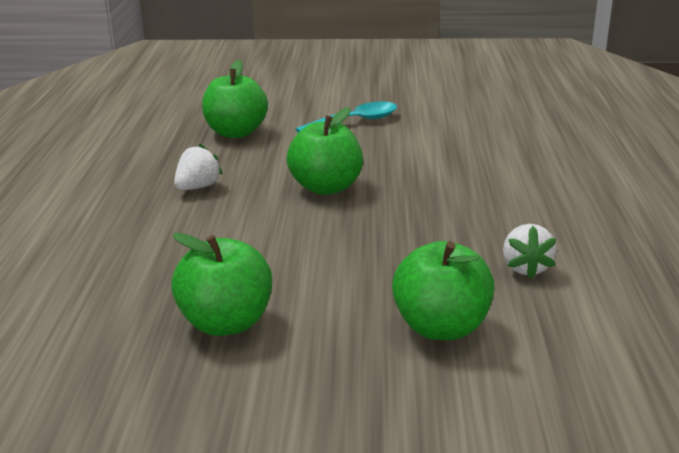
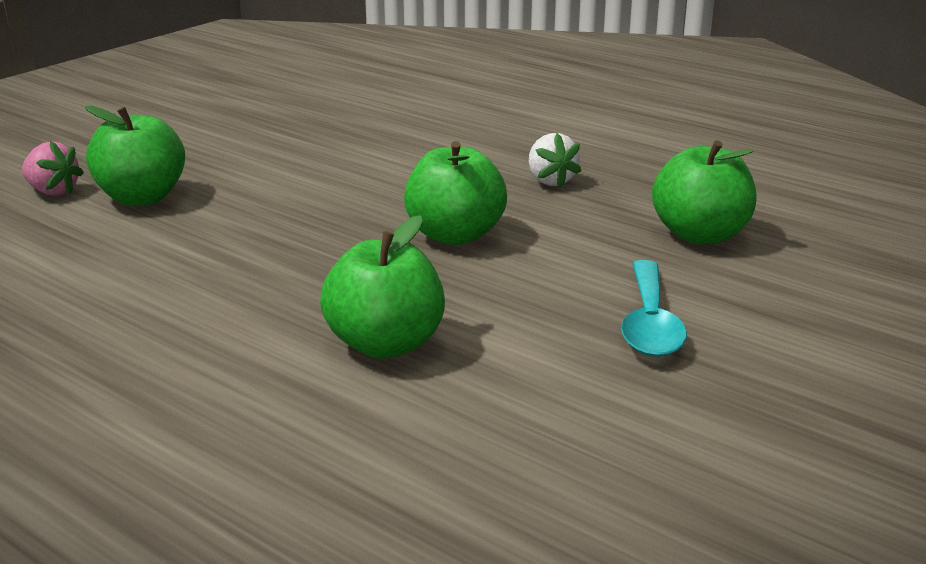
camera: 125 degrees right, 0 degrees up
(226, 323) = (291, 140): green apple -> green apple (385, 344)
(501, 385) = (53, 191): none -> pink strawberry
(526, 268) = (132, 263): white strawberry -> none

